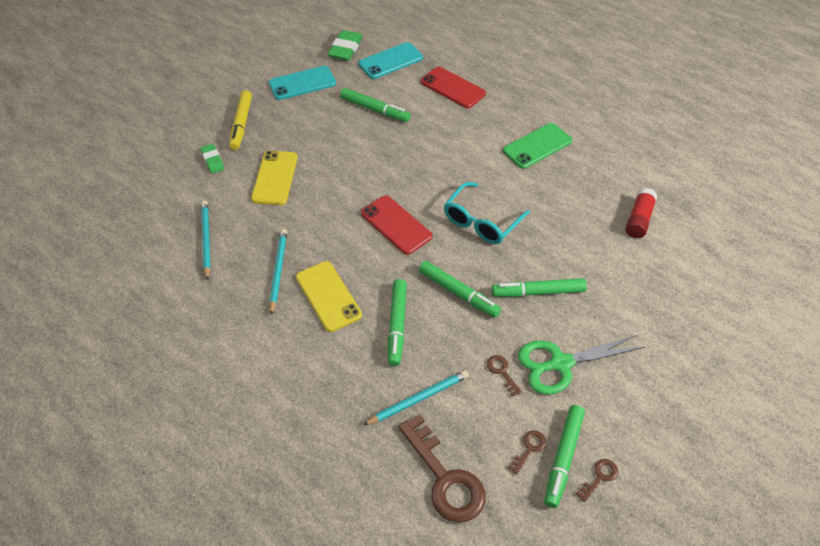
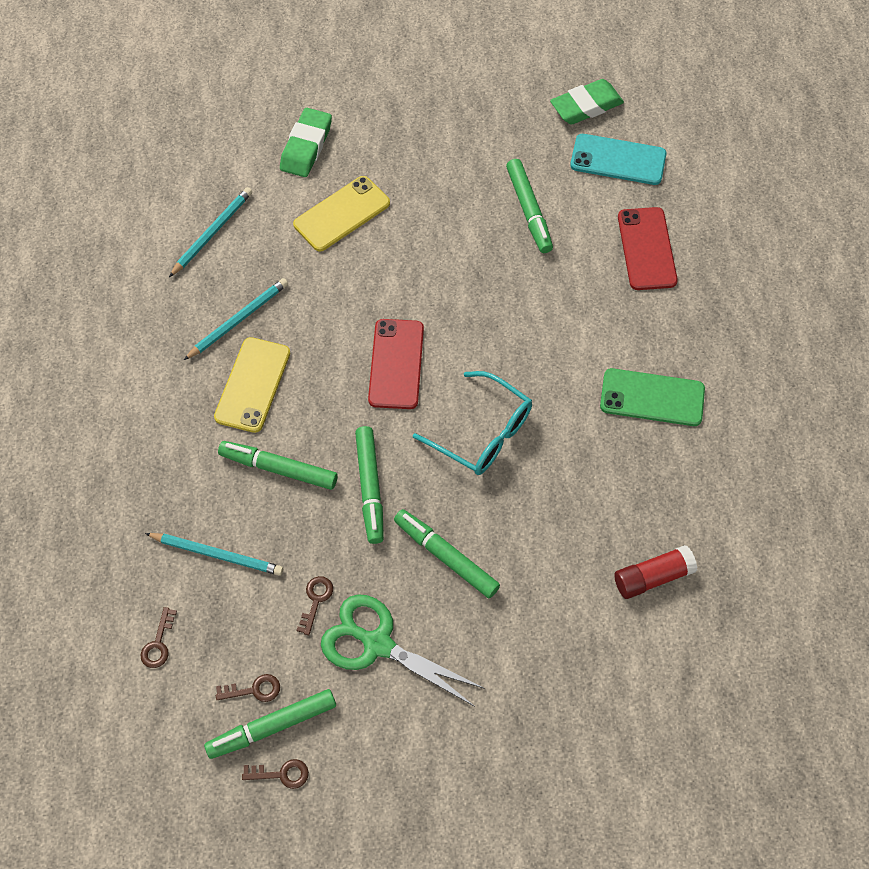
camera: 45 degrees right, 10 degrees up
(213, 160) = (306, 147): green eraser -> green eraser, size x1.63
(241, 124) = (377, 123): yellow marker -> none
(302, 83) = (490, 117): turquoise phone -> none
(397, 325) = (278, 469): green marker -> green marker turned 60 degrees clockwise
(445, 478) = (158, 644): brown key -> brown key, size x0.44
(481, 222) = (483, 433): turquoise glasses -> turquoise glasses turned 135 degrees counterclockwise

